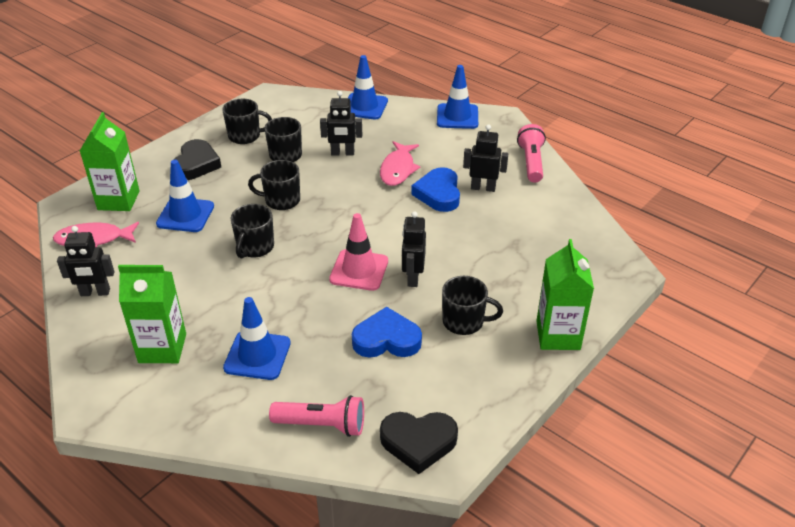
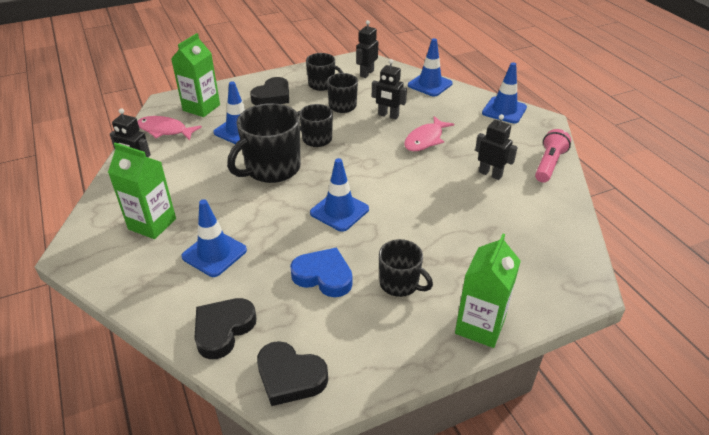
camera: 25 degrees right, 0 degrees up
(255, 247) = (271, 169): black mug -> black mug, size x1.71
(322, 425) = (223, 329): pink flashlight -> black heart
(359, 270) = (339, 211): pink traffic cone -> blue traffic cone
(412, 277) = (380, 231): black robot -> black robot (366, 73)
(438, 194) = (447, 168): blue heart -> none

